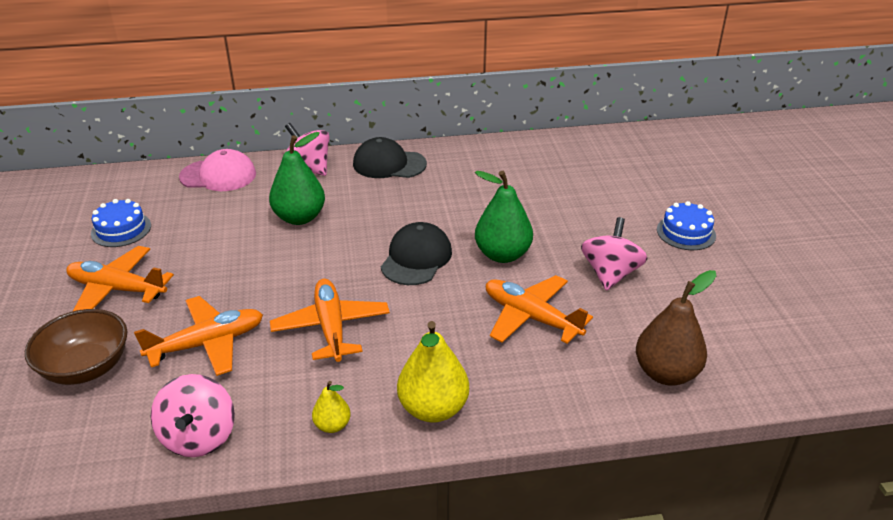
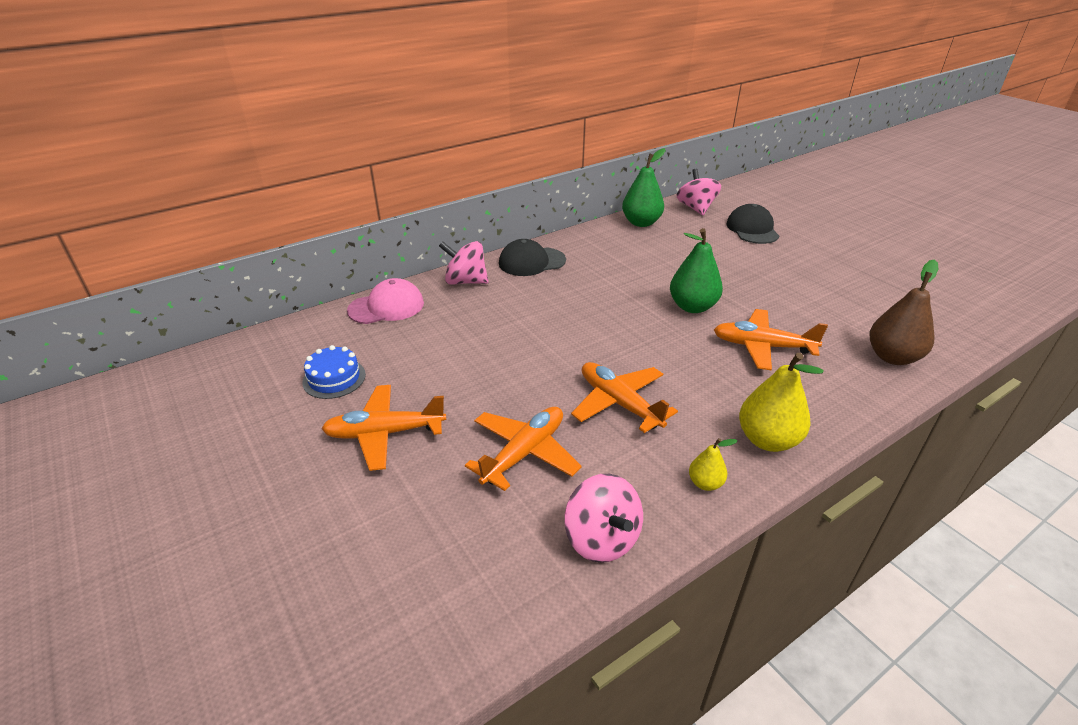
camera: 25 degrees left, 0 degrees up
(86, 367) = (425, 516): brown bowl -> none
(299, 217) = (498, 322): green pear -> green pear (641, 223)
(416, 258) = (630, 328): black cap -> black cap (752, 229)
(610, 274) = (781, 299): pink spinning top -> pink spinning top (696, 208)
(686, 232) = (798, 257): blue cake -> none

